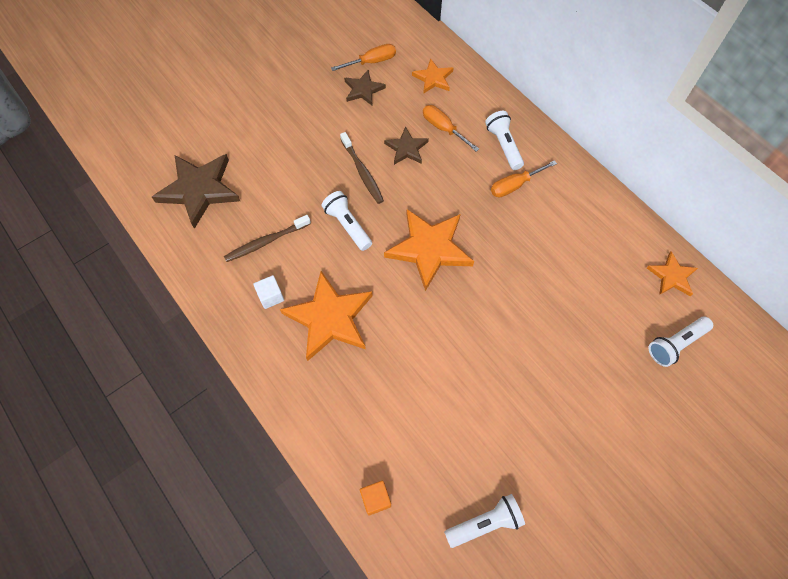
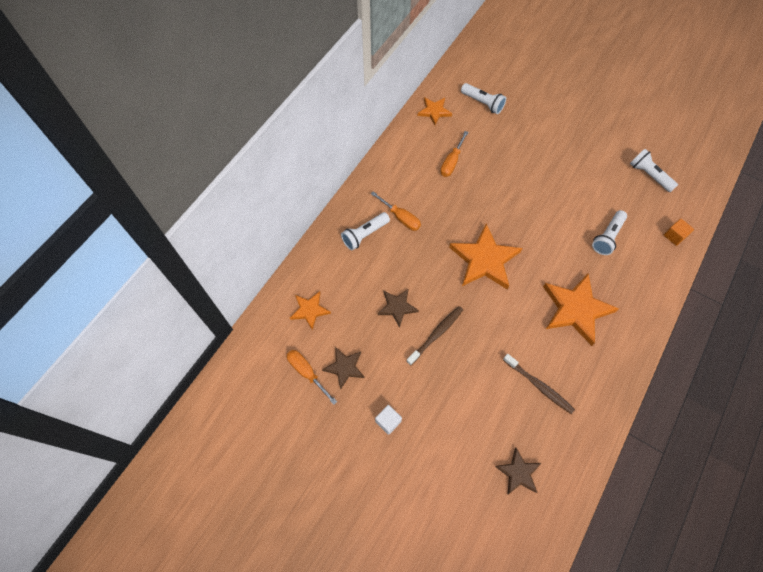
camera: 110 degrees left, 0 degrees up
(199, 190) = (518, 473): brown star -> brown star, size x0.54
(271, 296) = (582, 360): white cube -> white cube (388, 421)
(347, 225) = (492, 326): white flashlight -> white flashlight (607, 237)
(443, 129) = (364, 284): orange screwdriver -> orange screwdriver (452, 162)

